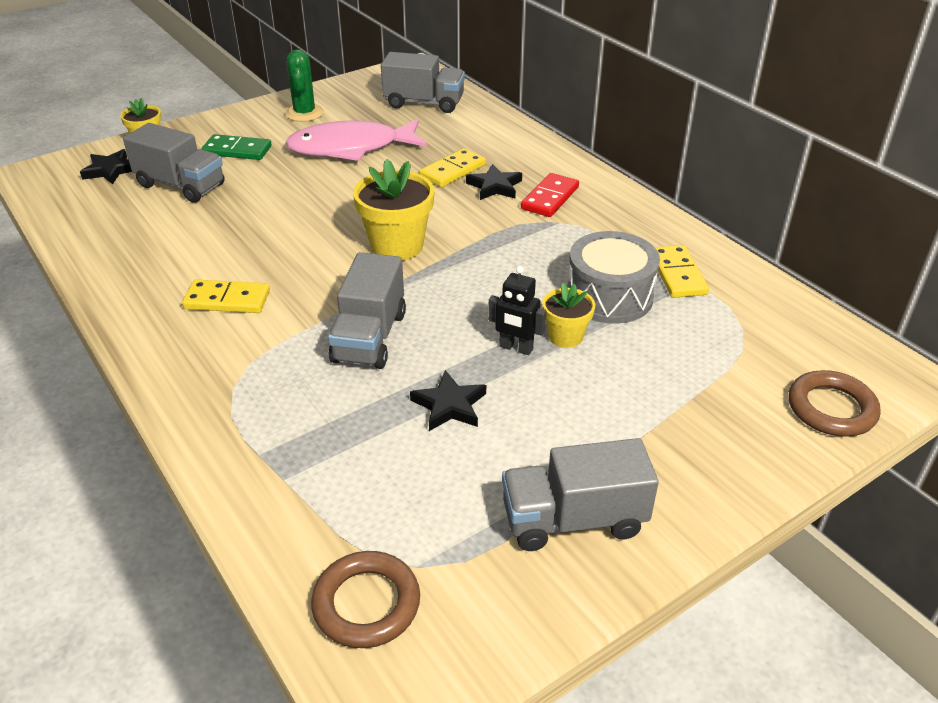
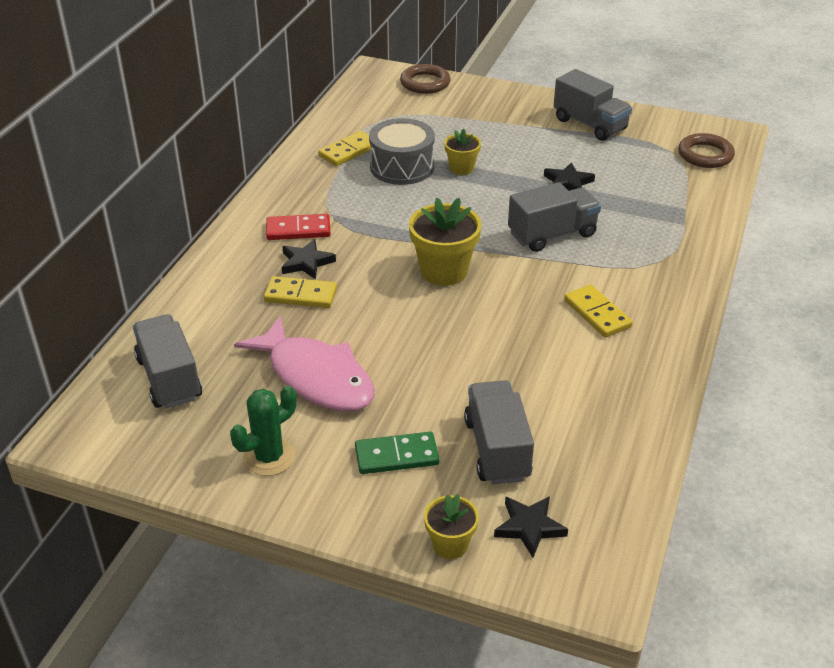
camera: 125 degrees left, 0 degrees up
(237, 150) = (396, 456): green domino -> green domino turned 75 degrees counterclockwise
(516, 348) = (493, 180): black robot -> none

